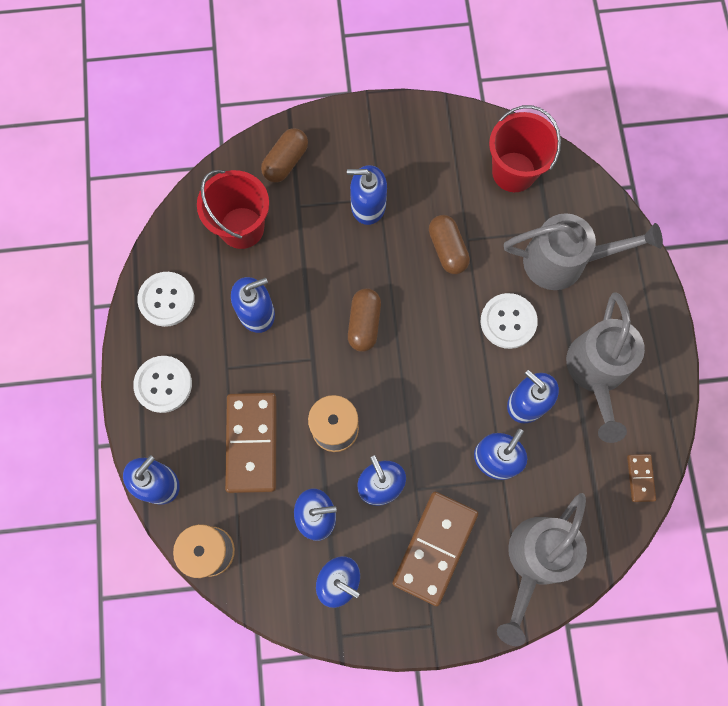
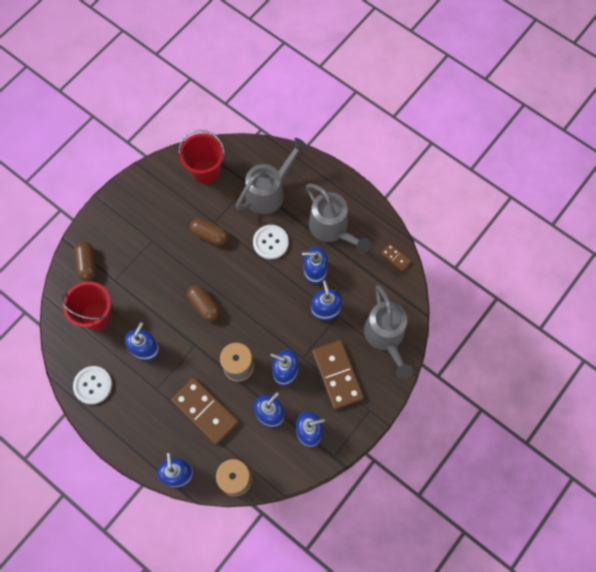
camera: 45 degrees left, 5 degrees down
(163, 384) = (133, 426): white button -> none
(368, 205) = (150, 249): blue soap dispenser -> none

